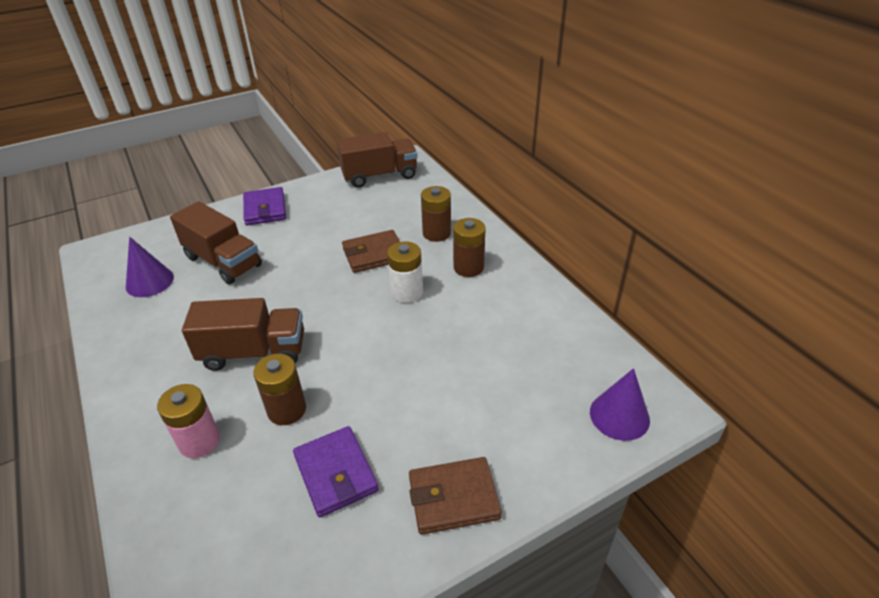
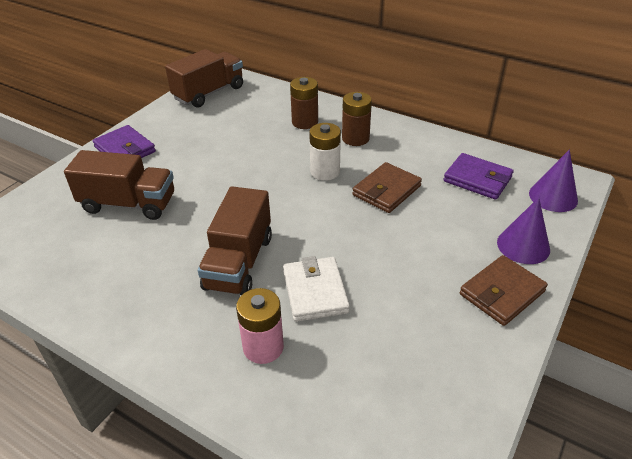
camera: 30 degrees left, 0 degrees up
(149, 281) = (66, 246): purple cone -> purple cone (523, 246)
(254, 352) = (239, 262): brown truck -> brown truck turned 135 degrees clockwise
(287, 410) = (315, 292): brown battery -> white wallet
(335, 473) = (402, 317): purple wallet -> purple wallet (477, 179)
(374, 254) = (268, 153): brown wallet -> brown wallet (386, 190)

